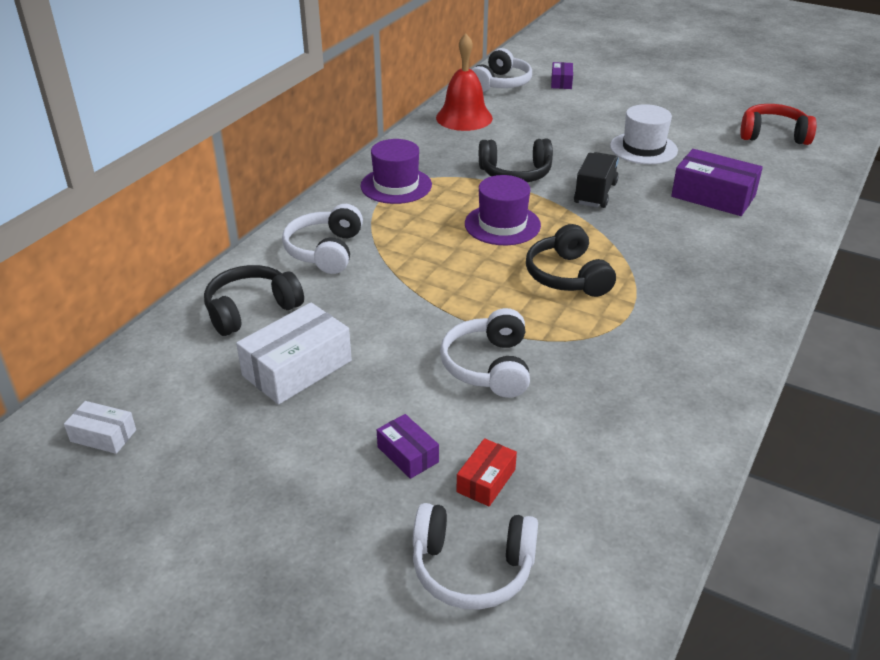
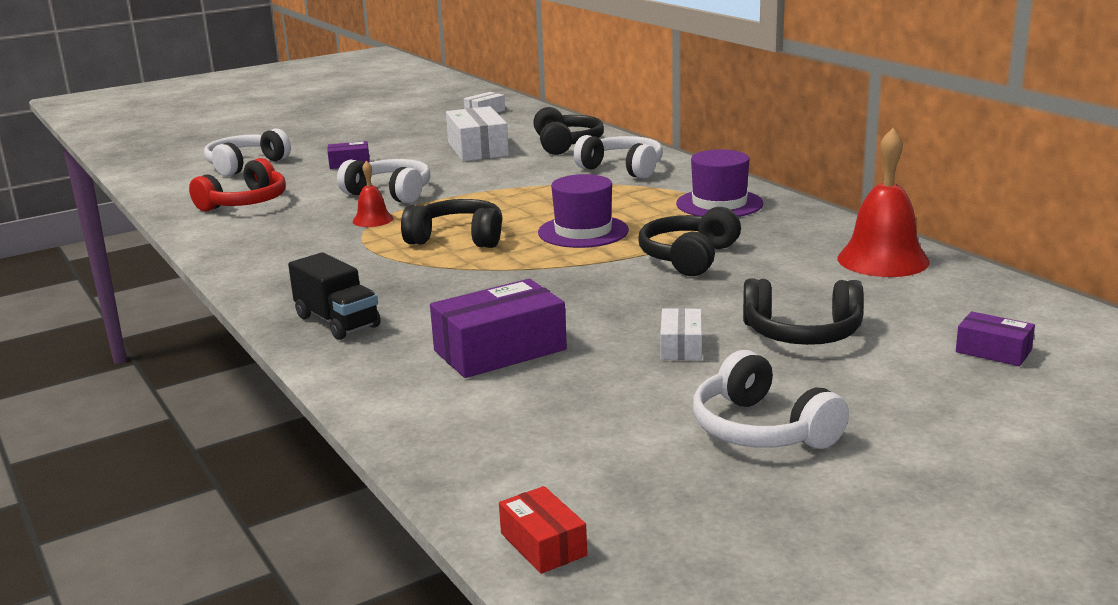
camera: 120 degrees right, 15 degrees down
(486, 481) = (293, 176): red box -> red box (543, 544)
(500, 83) = (1008, 305): white headphones -> white headphones (761, 429)
(567, 342) = (373, 220): none -> red bell
(591, 123) = (802, 333): none -> black headphones
(595, 193) = (592, 286): black truck -> black truck (337, 322)
(643, 148) = (681, 346): white hat -> white box
(773, 135) = (621, 473): red headphones -> red headphones (245, 203)

